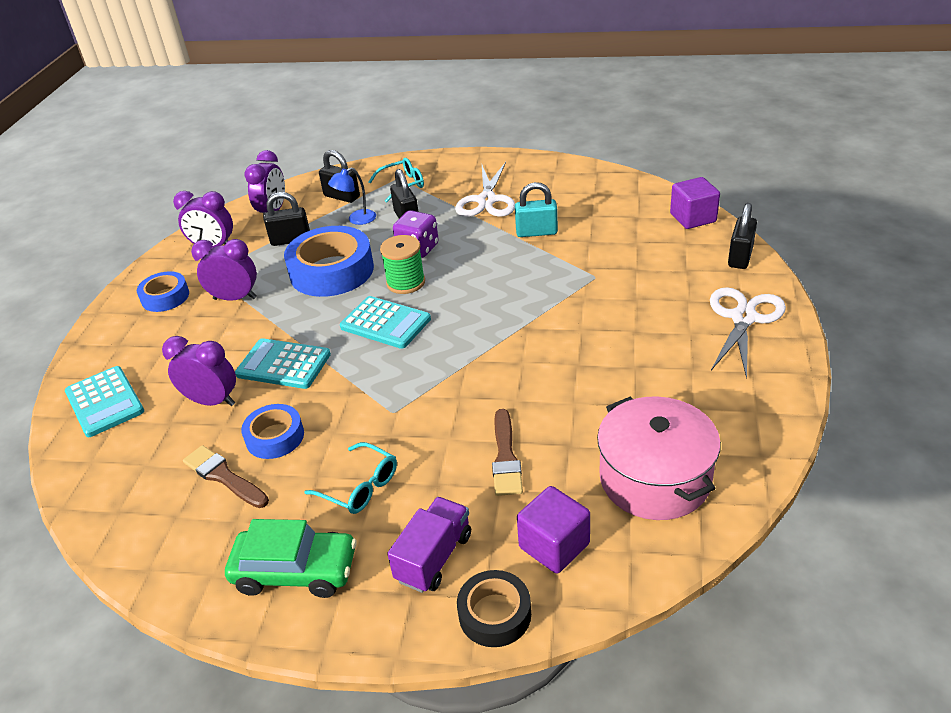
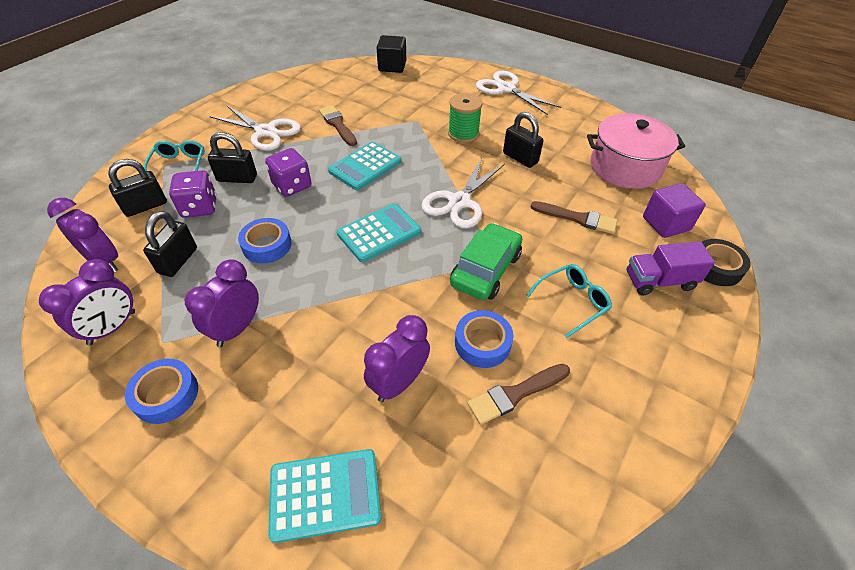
camera: 70 degrees left, 10 degrees up
(283, 364) = (383, 313): turquoise calculator -> turquoise calculator (365, 166)
(295, 571) = (649, 365): green car -> green car (485, 270)
(331, 271) = (267, 245): blue tape -> blue tape, size x0.55
(356, 219) = (200, 207): blue lamp -> purple dice
(406, 282) = (333, 206): green spool -> green spool (463, 134)
(434, 557) = (659, 281): purple truck -> purple truck turned 60 degrees counterclockwise
(469, 357) = (459, 202): none -> white scissors
(536, 232) = (337, 125): turquoise padlock -> brown brush
(693, 218) = (392, 66): purple cube -> black cube
(740, 257) = (448, 68): black padlock -> black padlock (520, 158)

